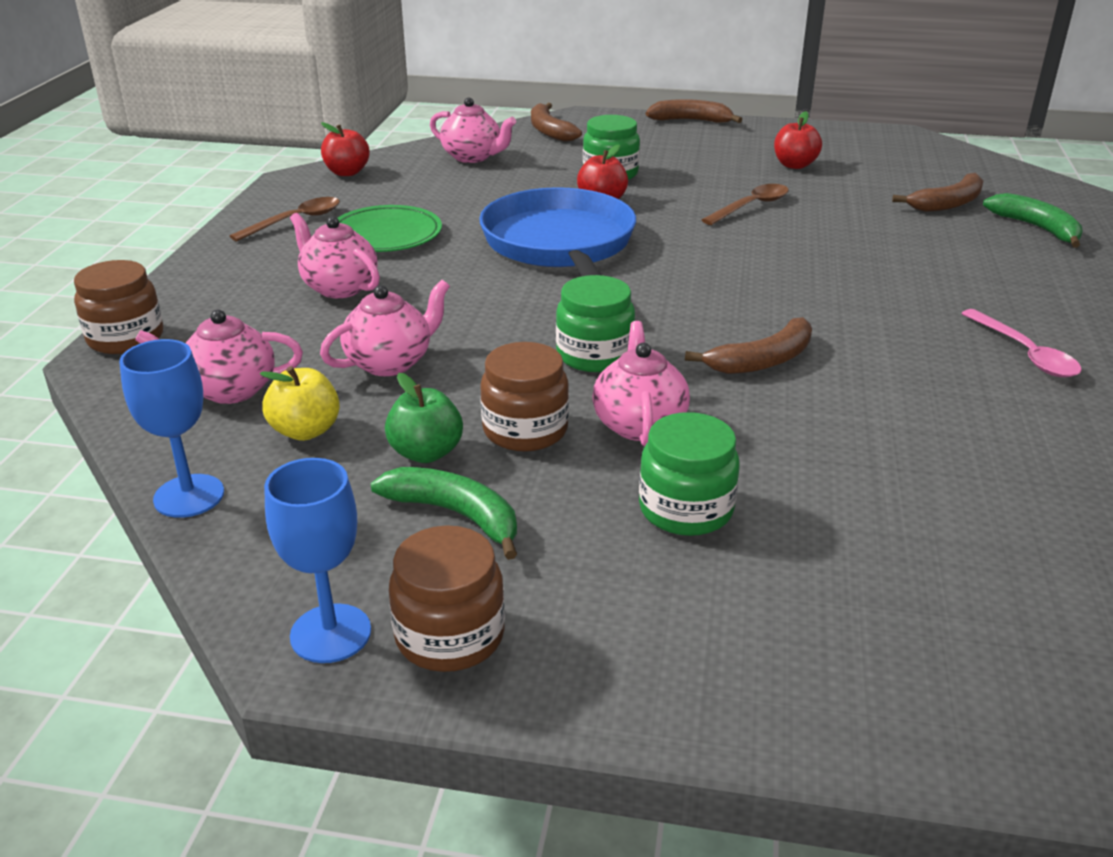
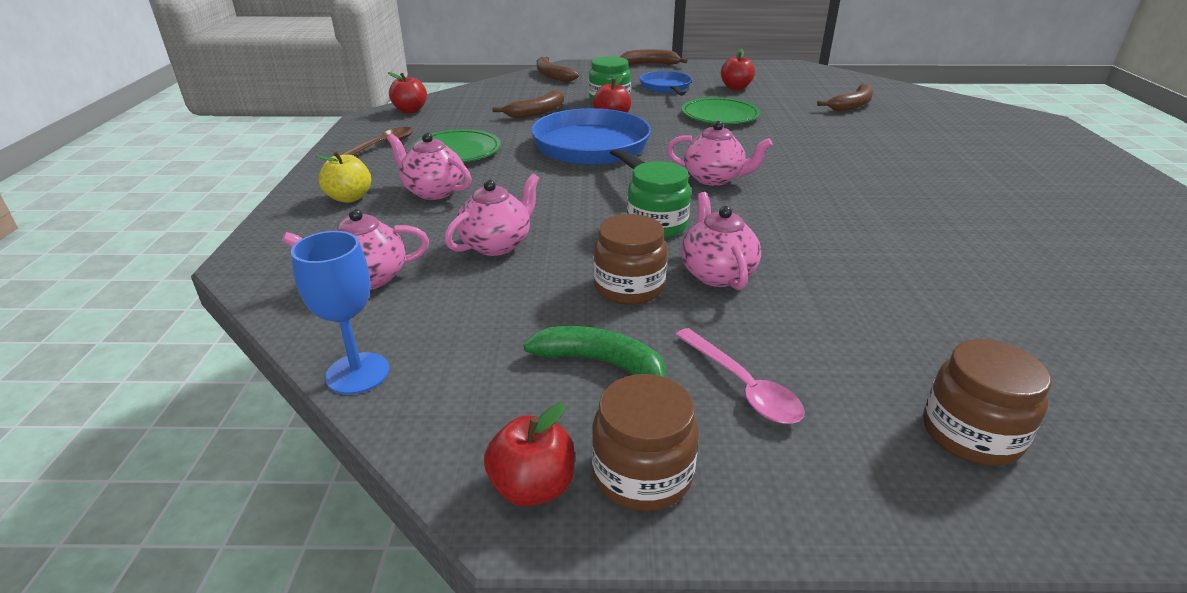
camera: 10 degrees left, 0 degrees up
(126, 338) = (262, 244): brown jar -> brown jar (971, 434)
(305, 431) = (445, 306): yellow apple -> yellow apple (349, 198)
(330, 633) = (533, 487): blue goblet -> red apple
(426, 453) = (555, 314): green apple -> none
(473, 157) = (503, 95): pink teapot -> pink teapot (714, 179)
(686, 509) = (787, 337): green jar -> none
(696, 159) = (666, 87): none -> blue pan
(751, 206) = (720, 115): brown spoon -> green plate
(762, 360) = (784, 218): brown banana -> brown banana (537, 112)
(1024, 353) = (964, 198): pink spoon -> pink spoon (742, 386)
(1037, 228) = (919, 117): green banana -> none

